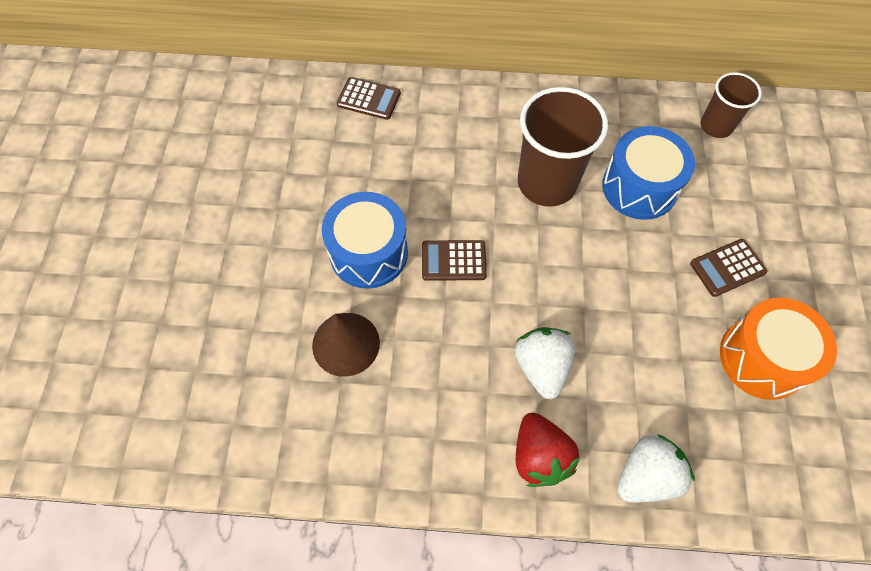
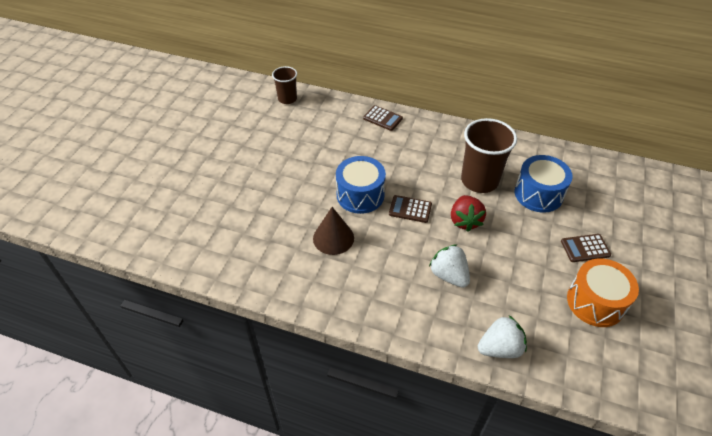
camera: 15 degrees right, 15 degrees down
(539, 456) = (434, 322): red strawberry -> red strawberry (465, 221)
(541, 367) = (449, 275): white strawberry -> white strawberry turned 45 degrees counterclockwise
(716, 126) = (598, 171): brown cup -> brown cup (287, 99)

